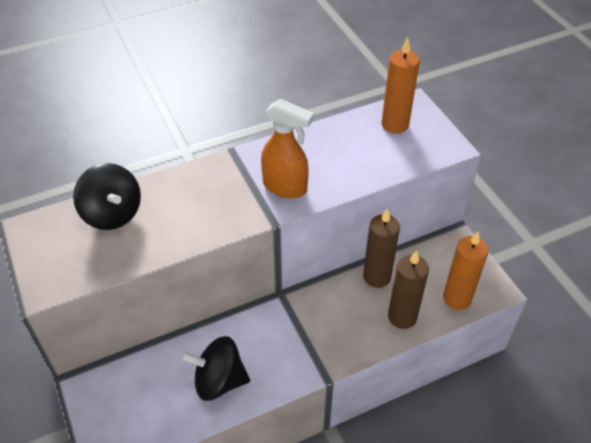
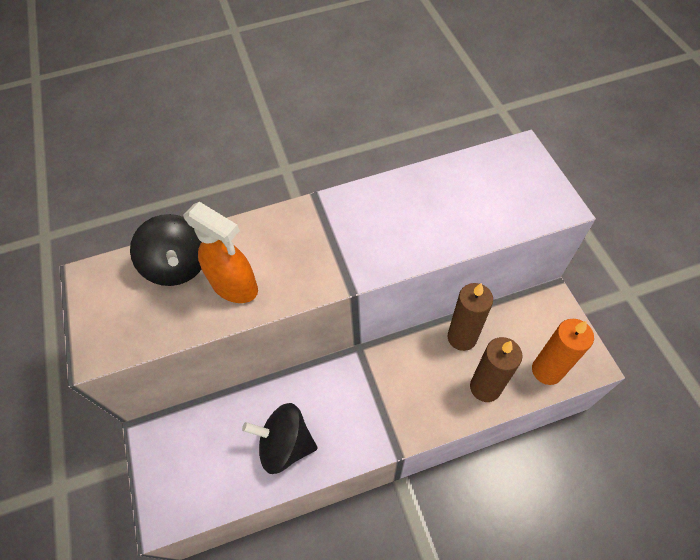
camera: 10 degrees right, 10 degrees up
(285, 187) = (368, 245): orange spray bottle -> orange spray bottle (235, 287)
(395, 124) = (498, 174): orange candle -> none

